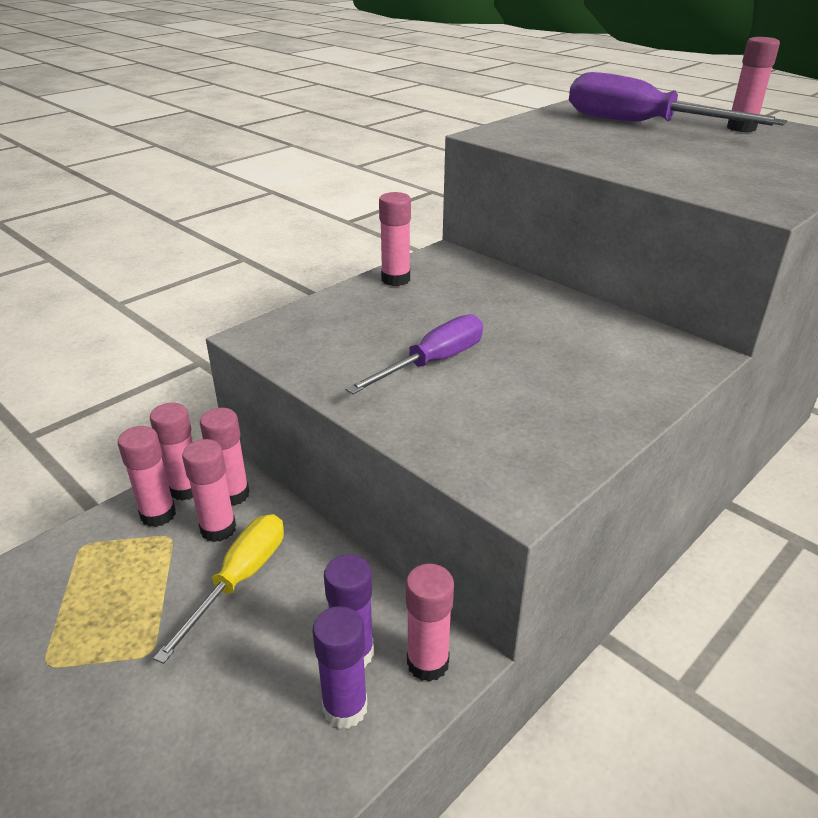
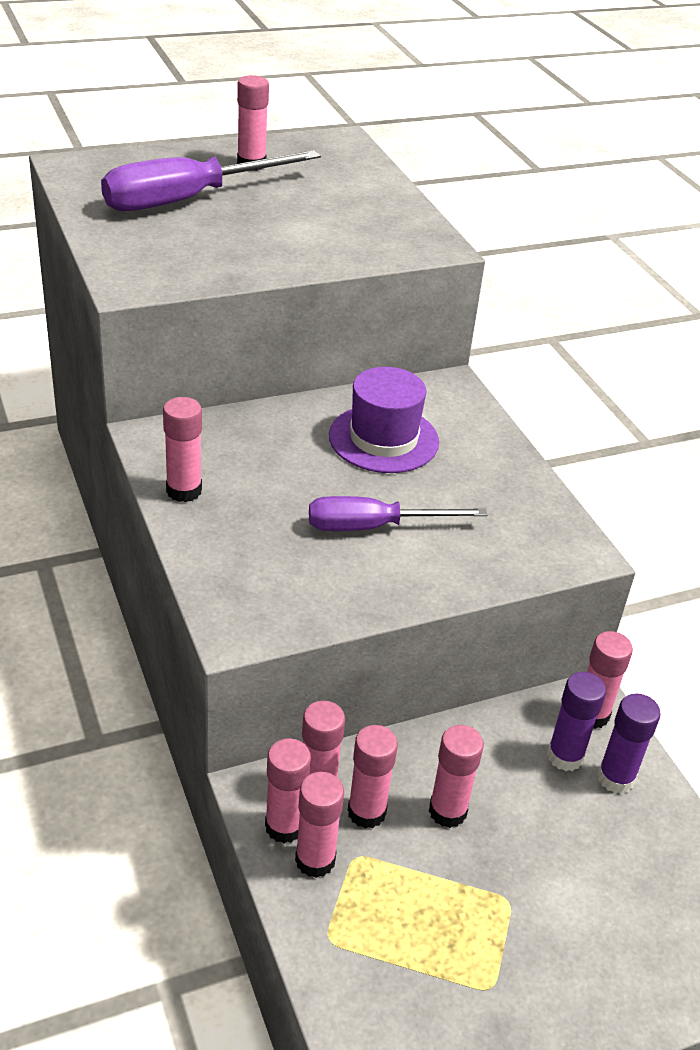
camera: 70 degrees left, 5 degrees up
(240, 580) = (447, 811): yellow screwdriver -> pink glue stick
(433, 362) = (373, 527): purple screwdriver -> purple screwdriver turned 75 degrees counterclockwise
(562, 339) = (383, 439): none -> purple hat

